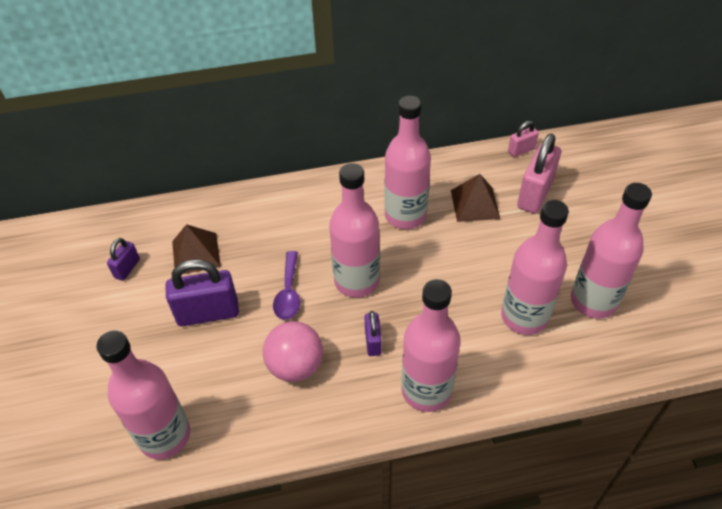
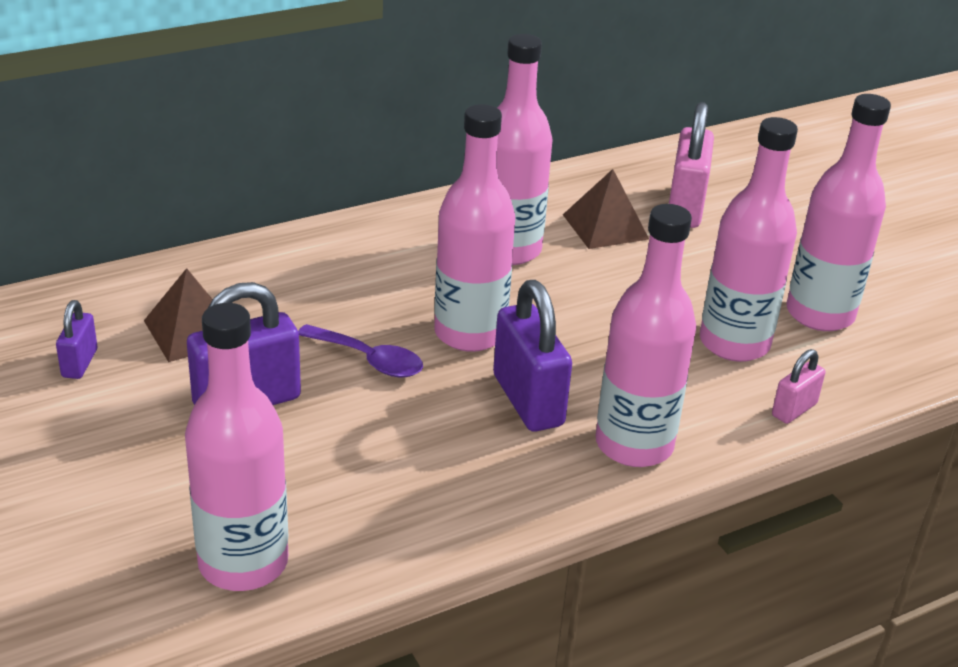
camera: 20 degrees left, 15 degrees down
(288, 292) = (368, 360): purple spoon -> purple spoon turned 45 degrees counterclockwise
(295, 366) = (421, 445): pink ball -> none
(373, 342) = (528, 400): purple padlock -> purple padlock, size x1.88
(521, 150) = (643, 161): pink padlock -> pink padlock (794, 410)

